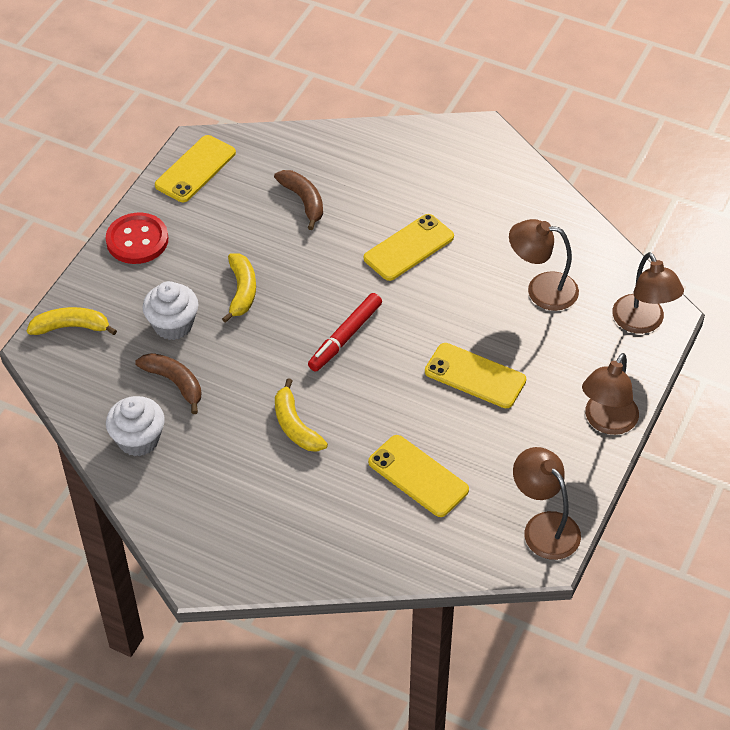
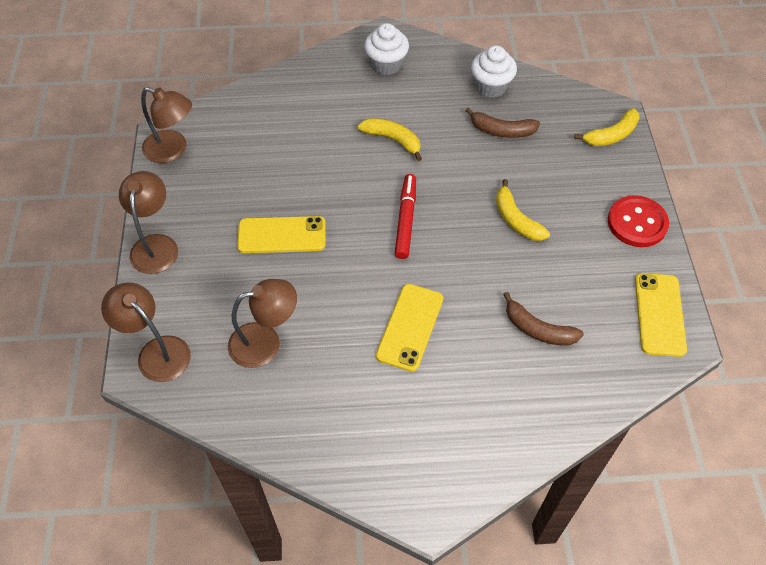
camera: 150 degrees right, 5 degrees up
(173, 325) = (542, 169): white cupcake -> white cupcake (386, 64)
(418, 476) = (282, 144): yellow phone -> none

